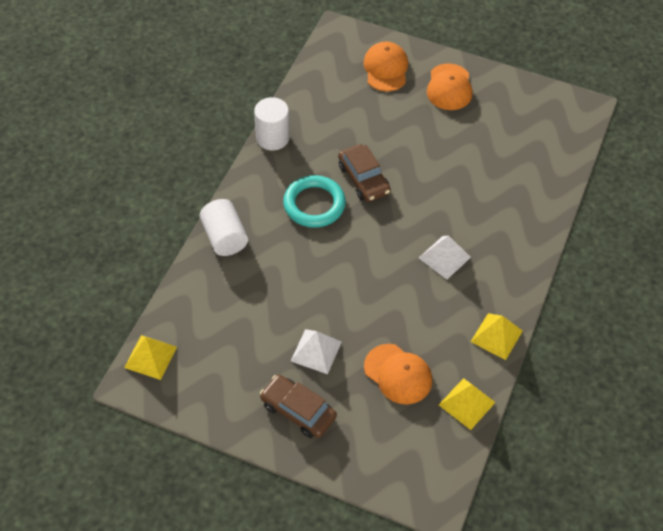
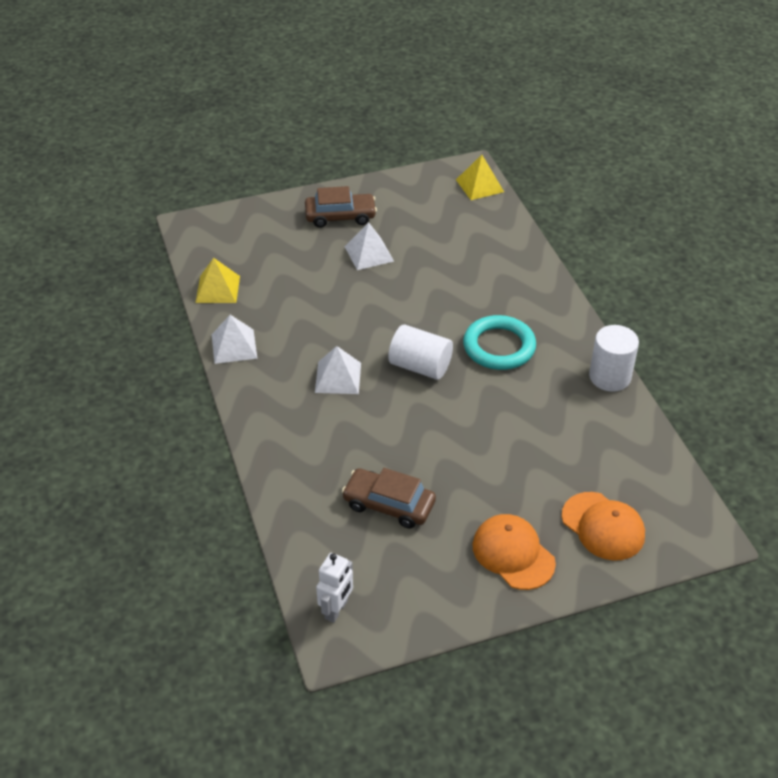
camera: 140 degrees right, 10 degrees down
(224, 237) = (535, 278): white cylinder -> white cylinder (420, 366)
(363, 179) = (484, 396): brown car -> brown car (389, 504)
(398, 374) = (290, 276): orange cap -> none
(496, 336) = (234, 346): yellow pyramid -> white pyramid
(572, 122) = (336, 610): none -> white robot

